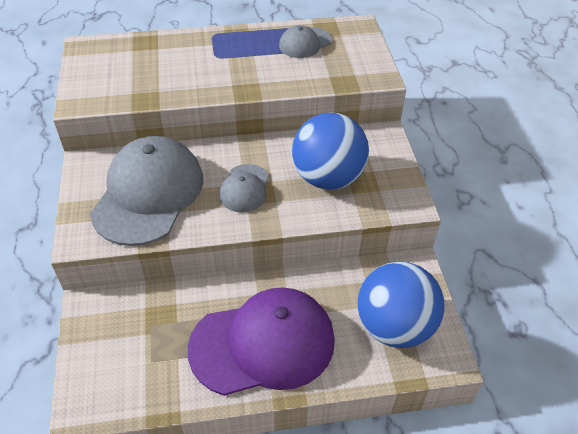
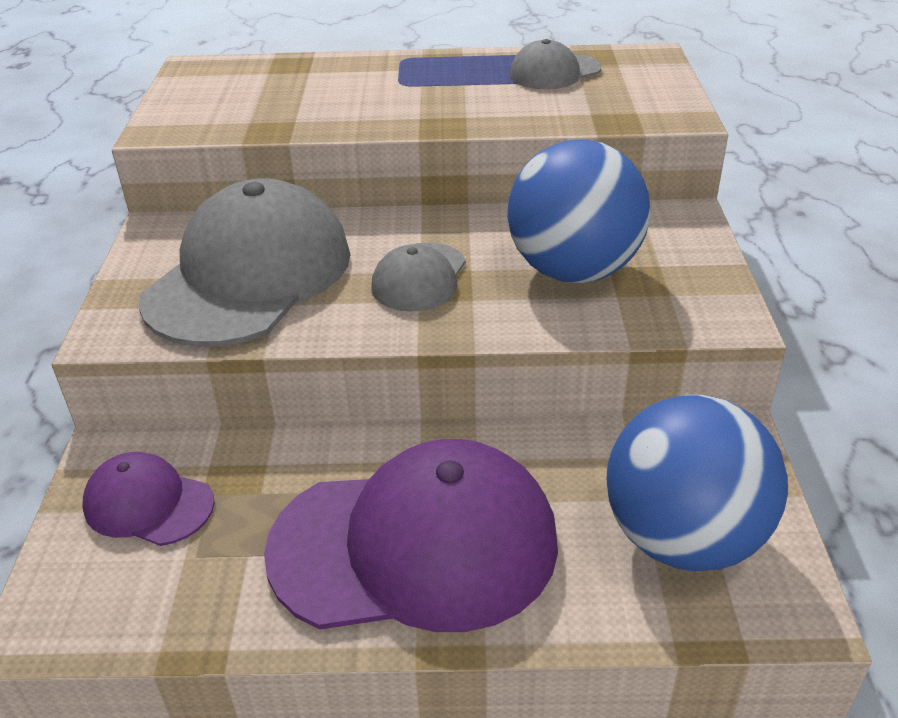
camera: 10 degrees right, 10 degrees down
(118, 334) = (148, 504): none -> purple cap

